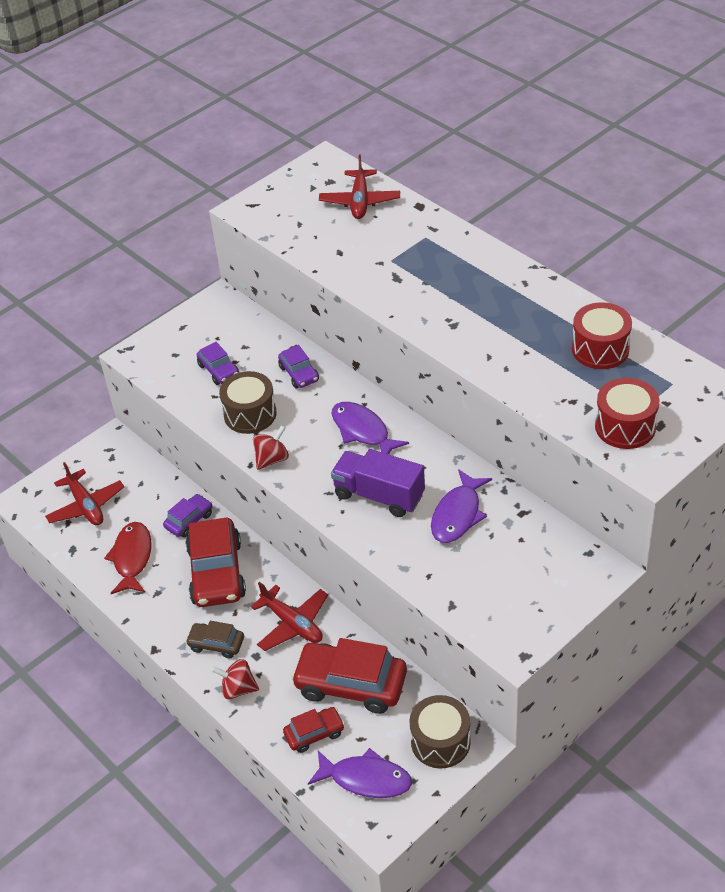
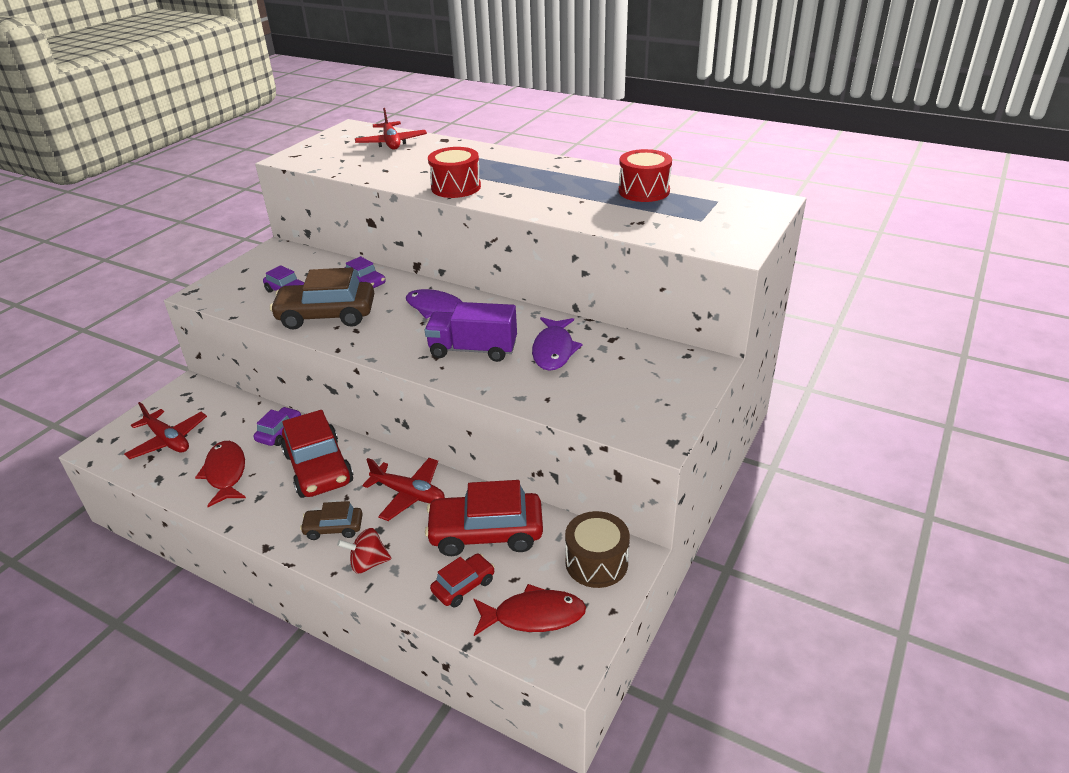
camera: 20 degrees left, 10 degrees down
(250, 414) = (326, 315): brown drum -> brown car
(272, 459) = (358, 342): red spinning top -> none
(366, 779) = (534, 616): purple fish -> red fish
(625, 426) = (697, 229): red drum -> red drum (456, 187)

